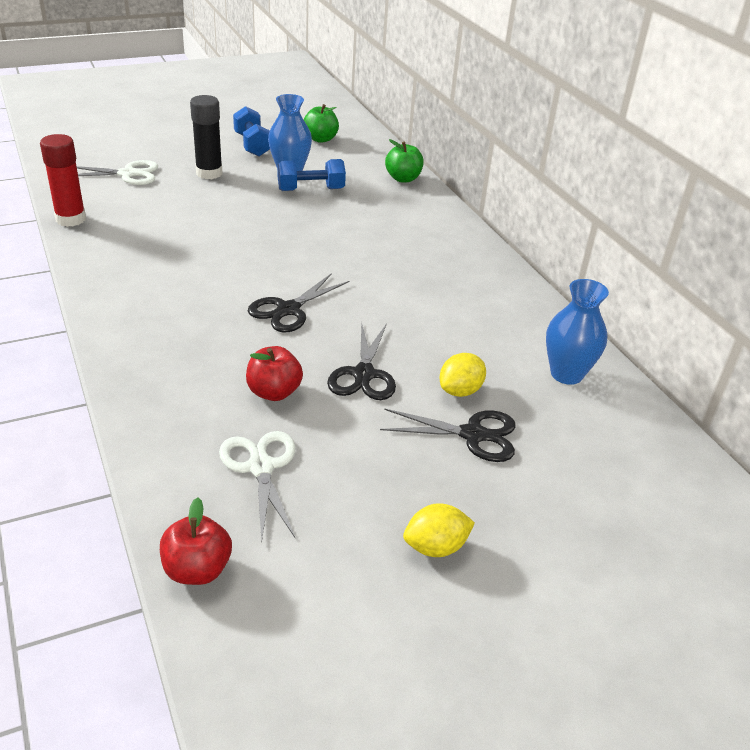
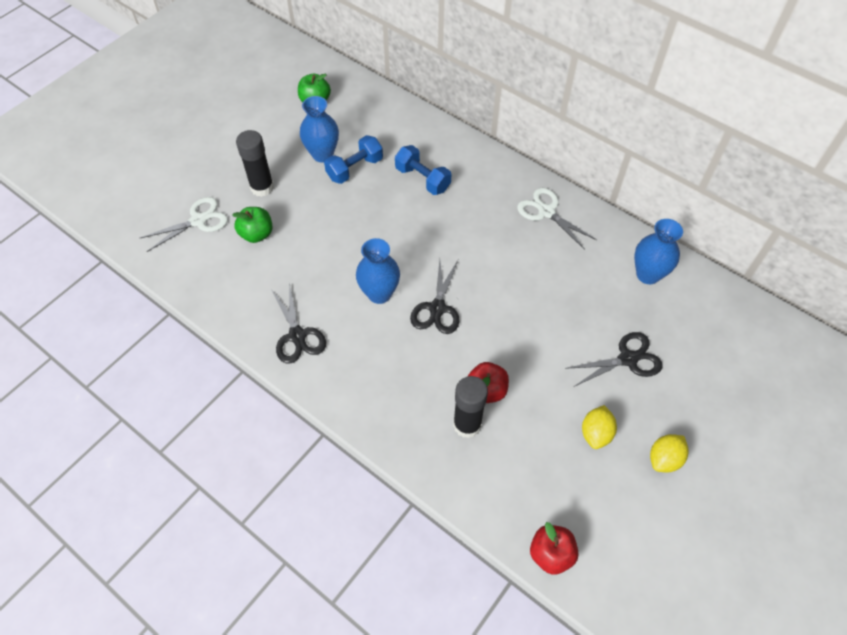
camera: 25 degrees left, 20 degrees up
(71, 219) = (201, 296): red glue stick -> none
(222, 410) = (467, 424): none -> black glue stick
(240, 277) = (379, 293): none -> blue vase
(252, 145) = (267, 135): blue dumbbell -> blue dumbbell (422, 179)
(260, 467) = (526, 457): white scissors -> white scissors (546, 212)
(364, 374) = (529, 343): black scissors -> black scissors (297, 335)
(403, 178) = (412, 121): green apple -> green apple (257, 234)
(460, 391) = (596, 325): yellow lemon -> yellow lemon (596, 433)

